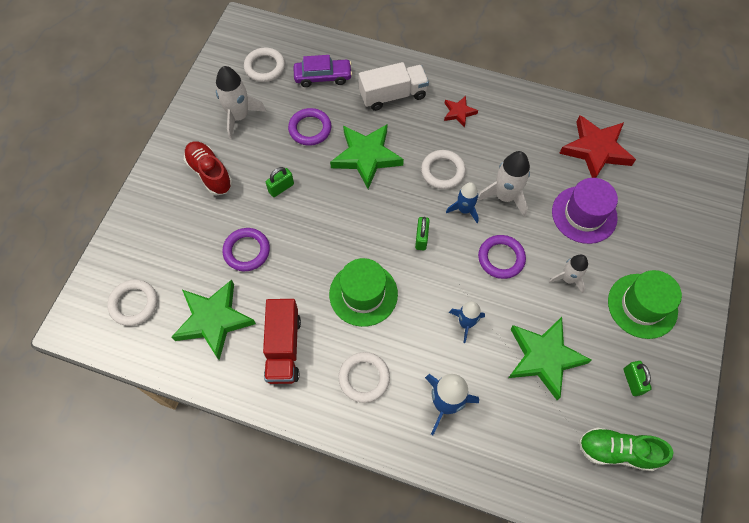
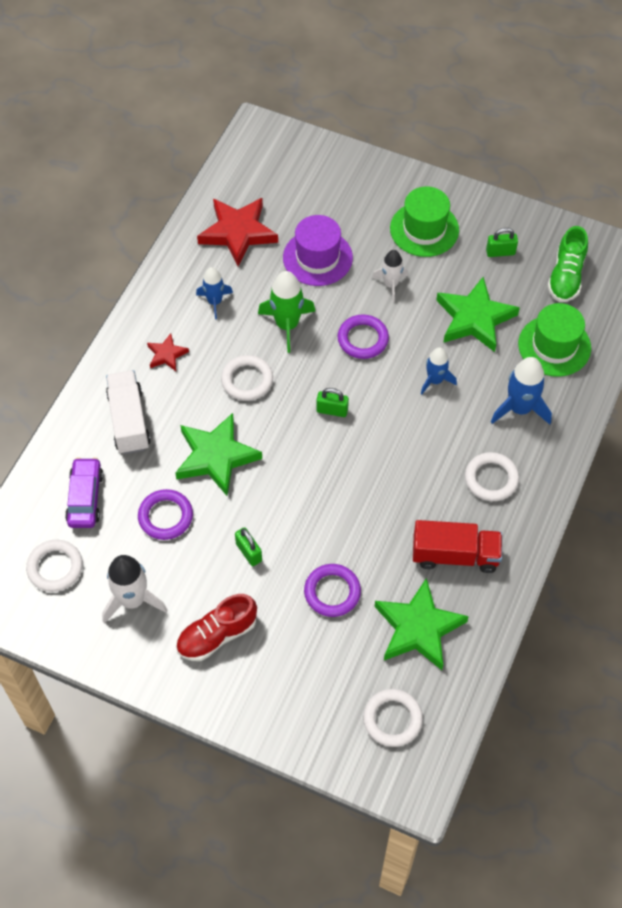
camera: 85 degrees left, 5 degrees down
(363, 294) = (395, 473): green hat -> green hat (554, 346)
(464, 210) = (300, 365): blue rocket -> blue rocket (215, 301)
(505, 196) = (287, 325): white rocket -> green rocket

